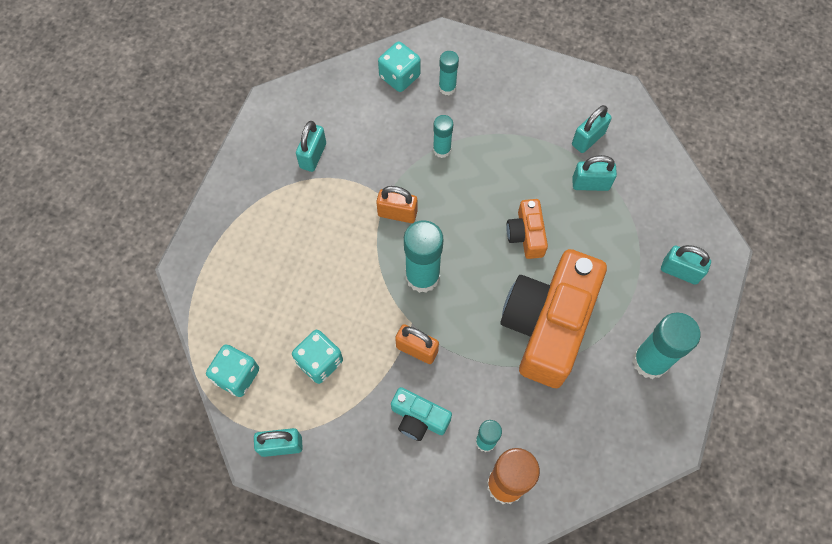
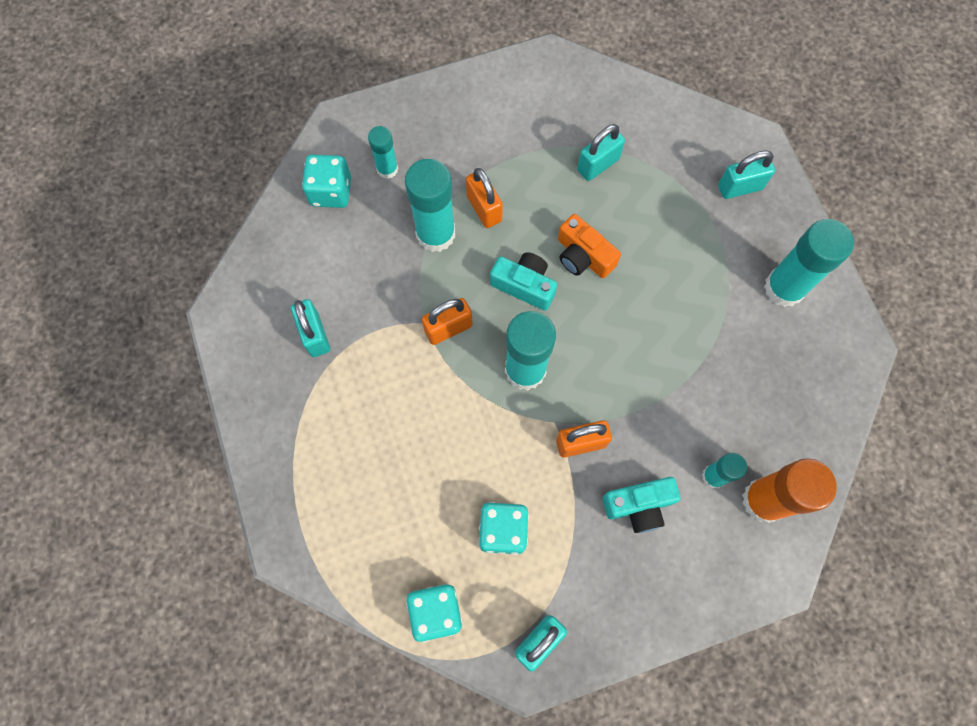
camera: 40 degrees left, 5 degrees up
(442, 150) = (435, 234): turquoise glue stick -> turquoise glue stick, size x1.79
(470, 224) = (524, 285): none -> turquoise camera
(487, 156) = (484, 208): none -> orange padlock
(548, 325) = (673, 325): orange camera -> none
(588, 139) = (559, 124): turquoise padlock -> none

